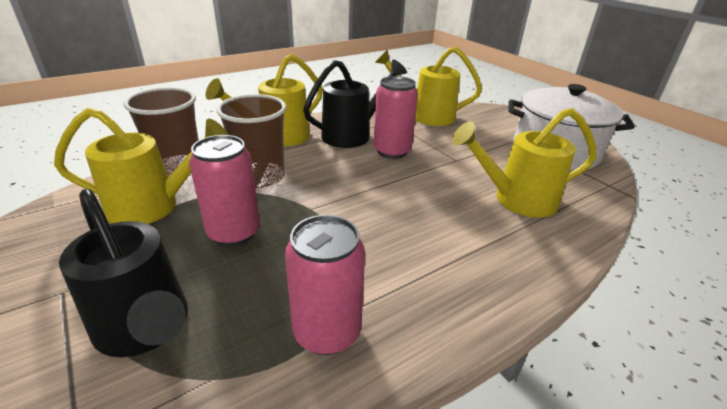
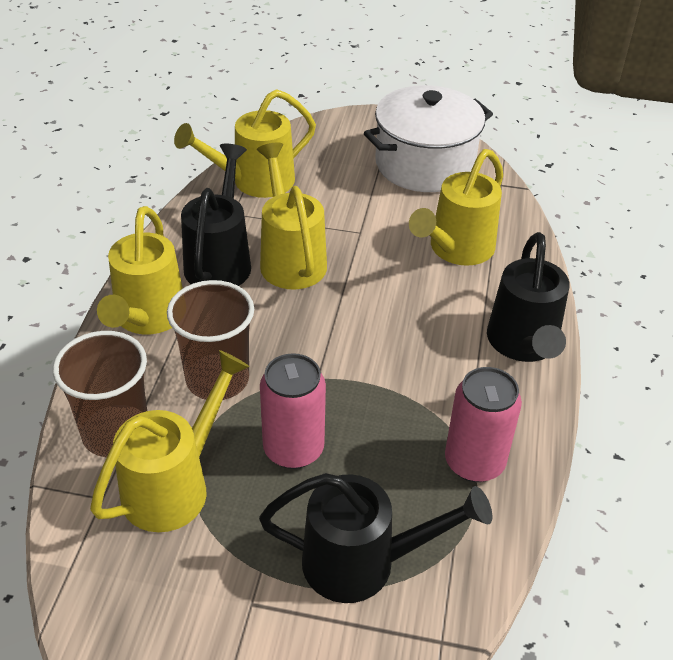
camera: 45 degrees left, 10 degrees up
(392, 151) = (290, 259): pink can -> yellow watering can
(493, 284) = (523, 344): none -> black watering can

